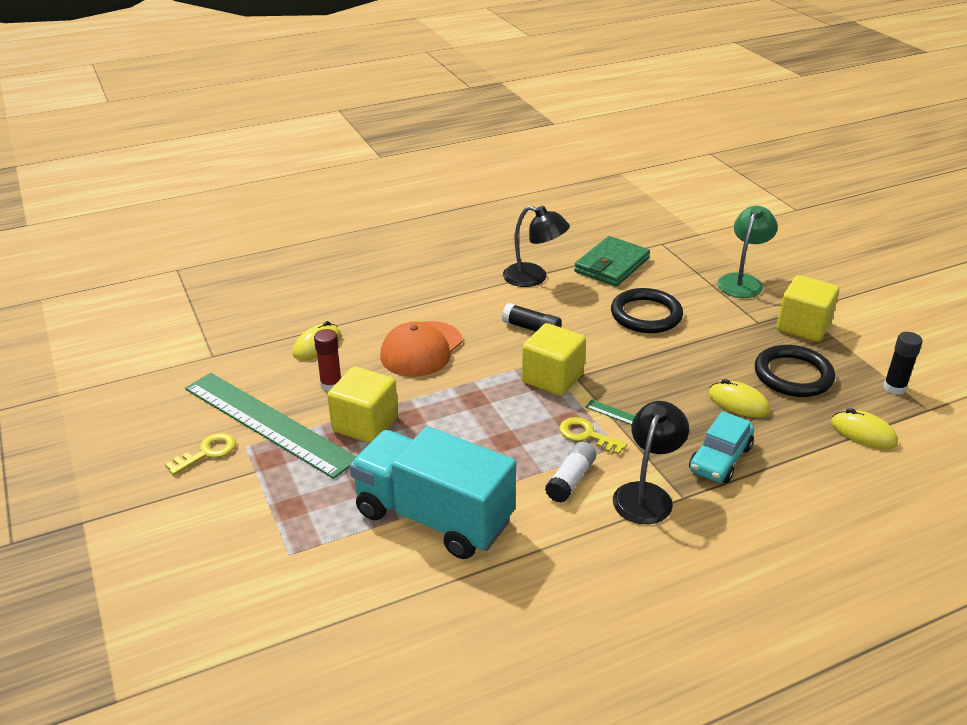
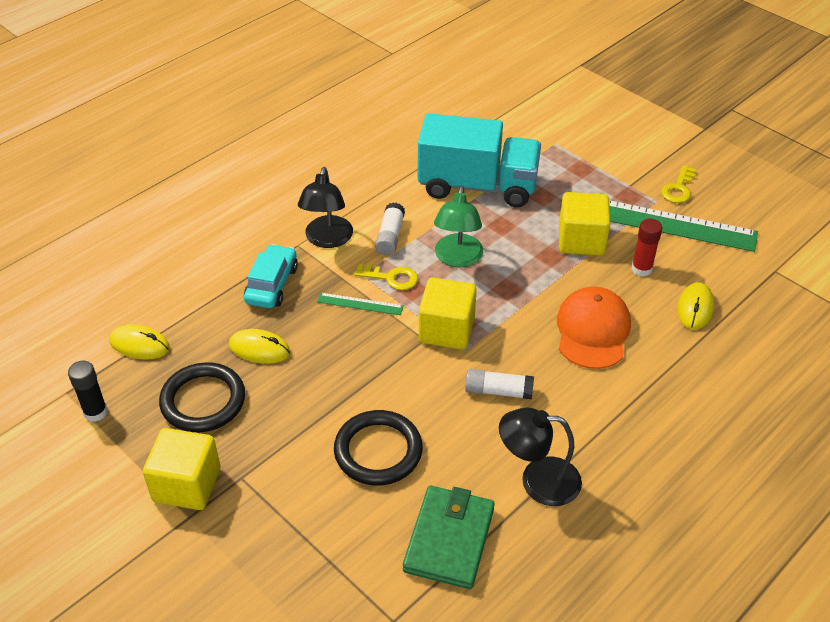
camera: 160 degrees right, 10 degrees up
(531, 328) = (498, 391): black glue stick -> white glue stick
(742, 281) = (265, 558): green lamp -> green lamp (457, 258)

